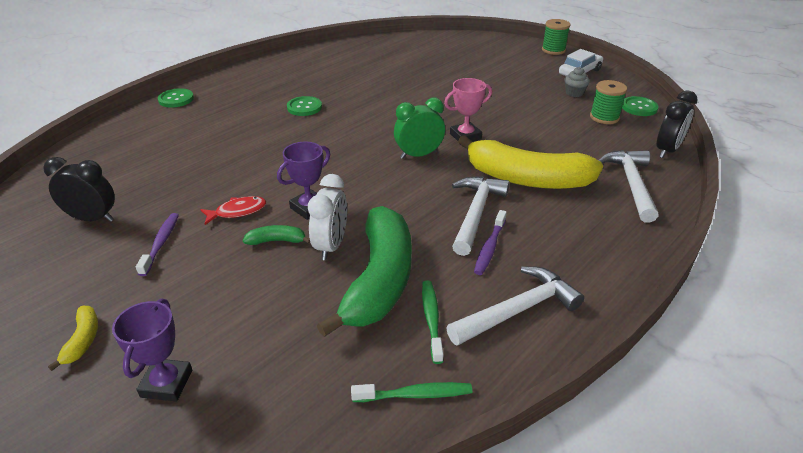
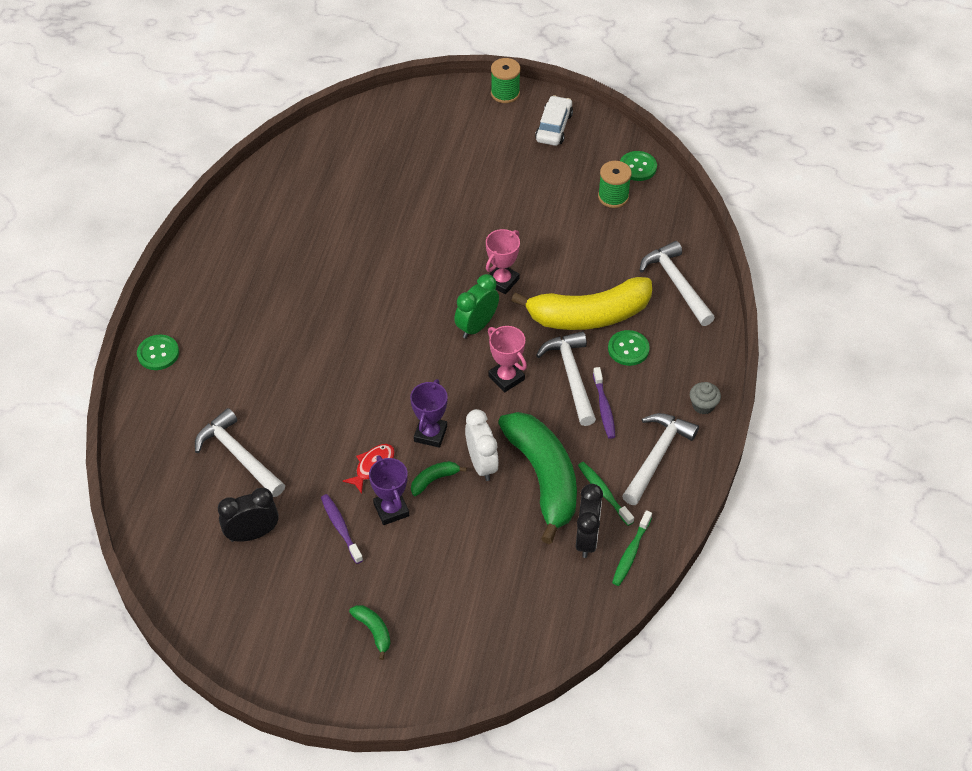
camera: 30 degrees left, 15 degrees up
(83, 340) = (373, 631): yellow banana -> green banana
(151, 167) = (239, 455): none -> white hammer
(167, 383) = (466, 627): purple trophy -> purple trophy (391, 510)
(304, 107) = (311, 306): green button -> green button (628, 349)
(413, 194) = (506, 378): none -> pink trophy
(415, 394) = (631, 553): green toothbrush -> green toothbrush turned 150 degrees clockwise
(574, 93) = (566, 167): grey cupcake -> grey cupcake (703, 405)
(667, 150) = (687, 224): black clock -> black clock (587, 539)

